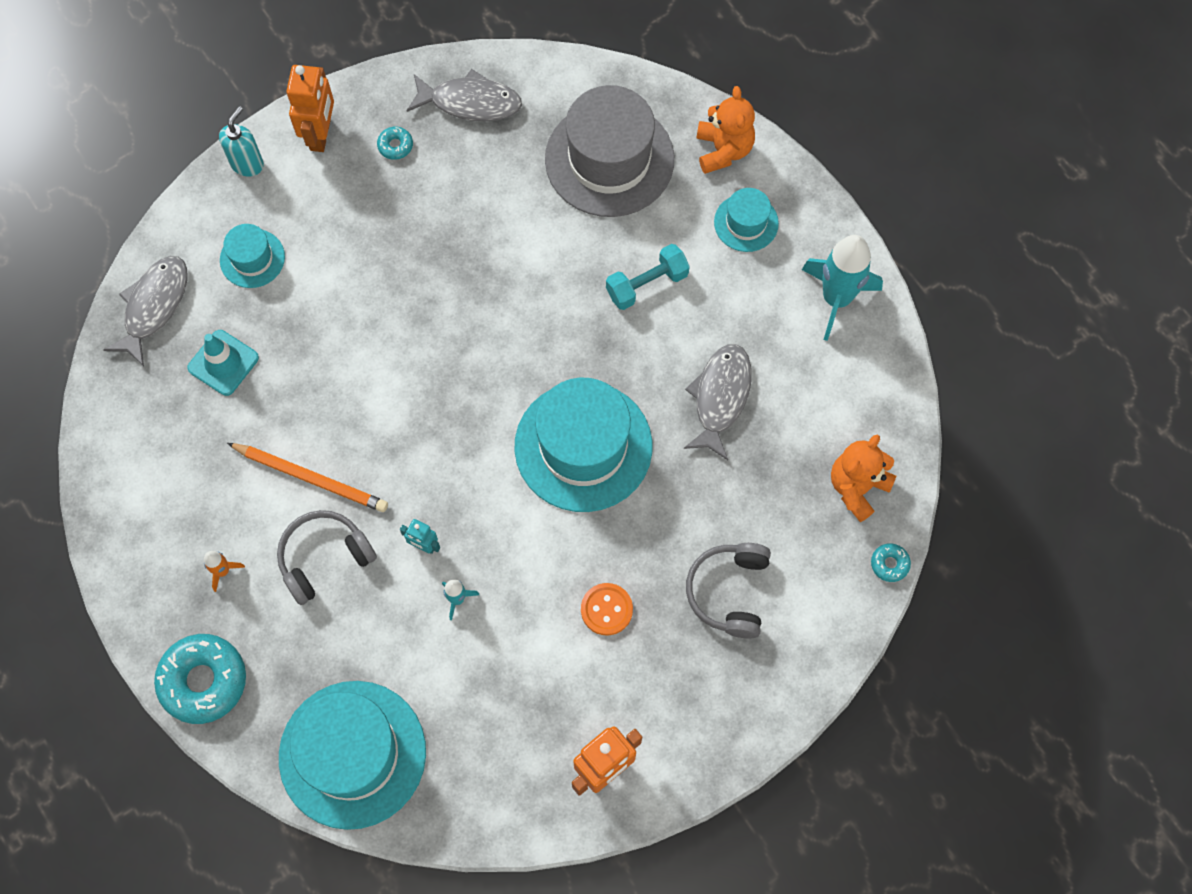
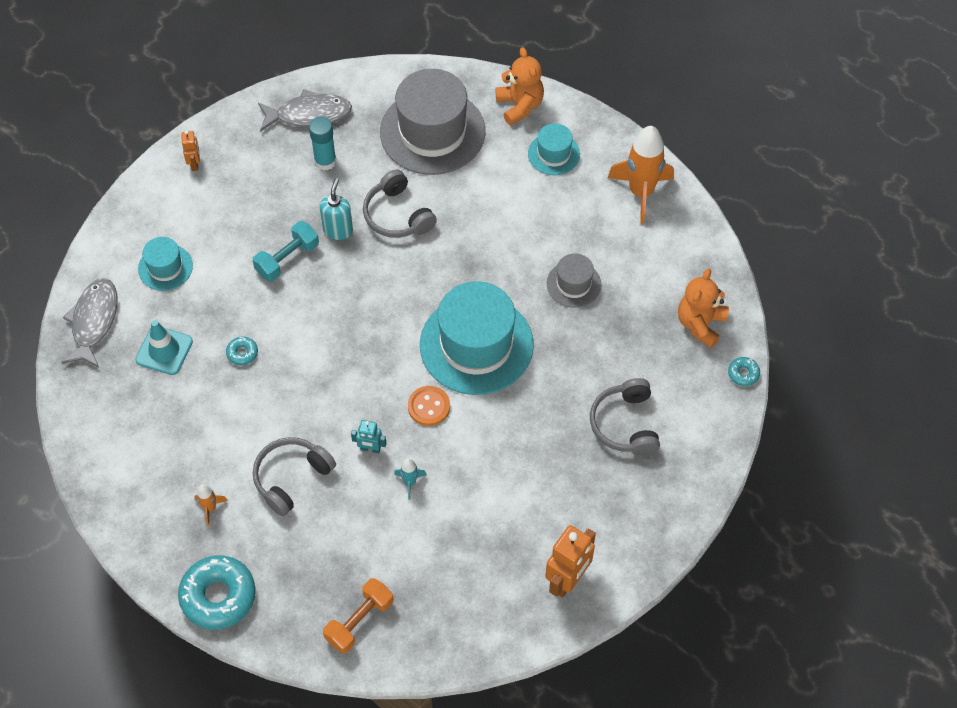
camera: 15 degrees left, 10 degrees down
(247, 164) = (140, 198): turquoise soap dispenser -> turquoise soap dispenser (338, 230)
(311, 478) = (262, 420): orange pencil -> none
(321, 134) = (195, 163): orange robot -> orange robot, size x0.53
(352, 754) = (359, 621): turquoise hat -> orange dumbbell
(395, 146) = (258, 159): turquoise donut -> turquoise donut (242, 353)
(472, 167) = (325, 161): none -> turquoise glue stick
(537, 257) = (397, 215): none -> grey headphones
(606, 609) = (532, 461): orange button -> orange button (429, 407)
(647, 284) = (490, 215): turquoise dumbbell -> turquoise dumbbell (287, 259)
(720, 397) = (573, 284): grey fish -> grey hat
(836, 299) = (641, 192): turquoise rocket -> orange rocket

